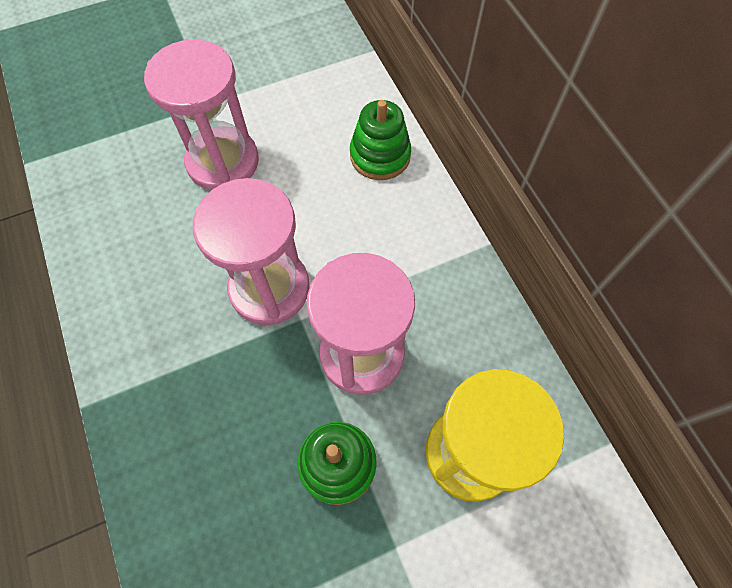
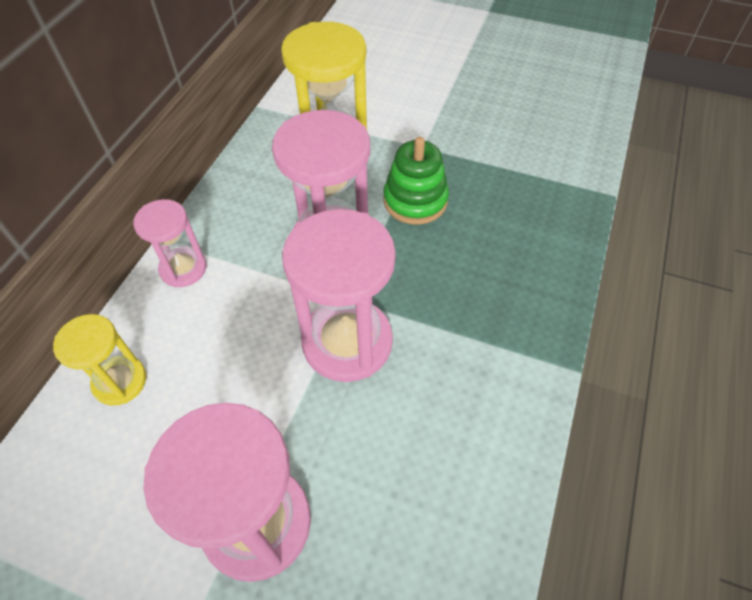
camera: 135 degrees left, 10 degrees down
(380, 155) = (120, 381): green stacking toy -> yellow hourglass
(440, 241) = (183, 269): none -> pink hourglass

